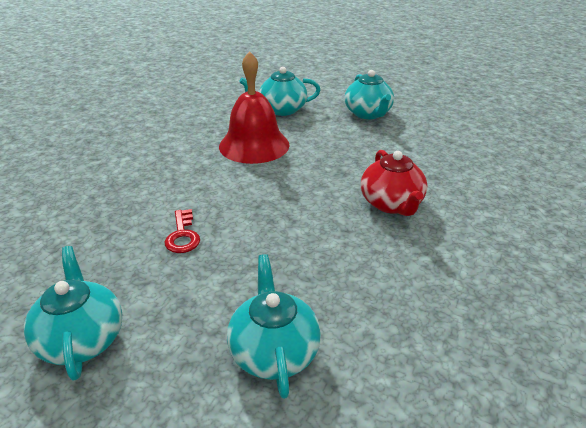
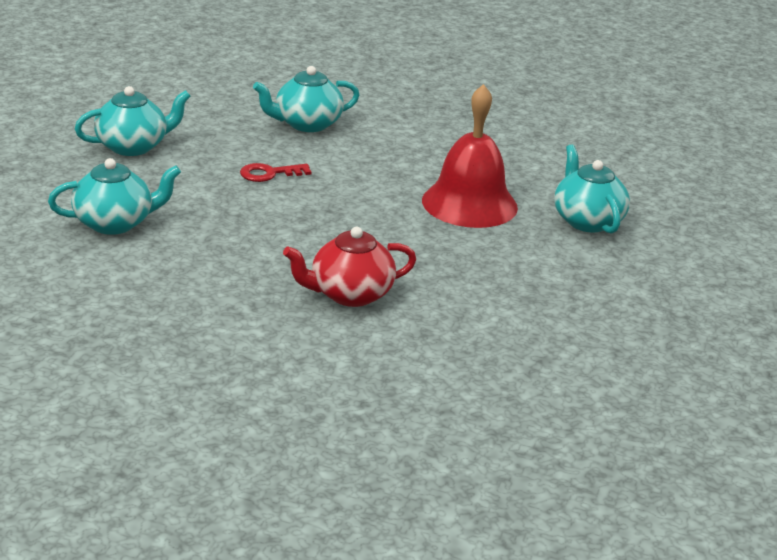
camera: 80 degrees right, 5 degrees down
(368, 114) = (608, 292): turquoise teapot -> turquoise teapot (306, 124)

